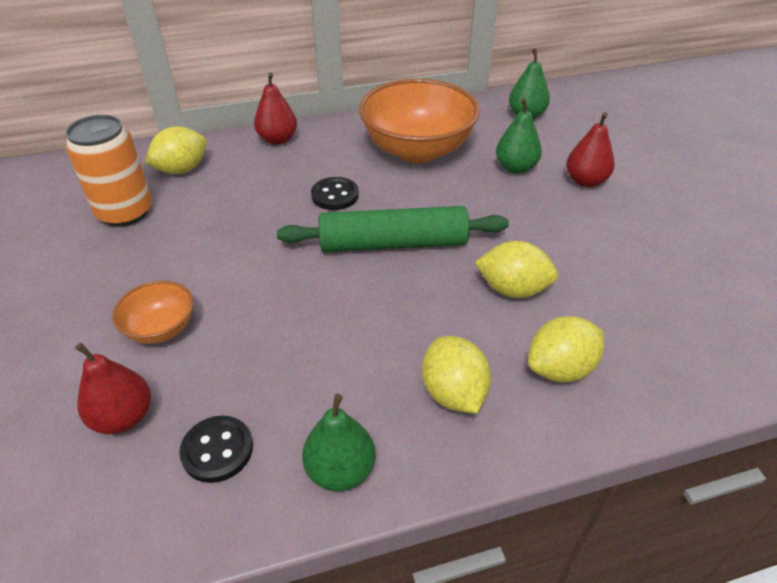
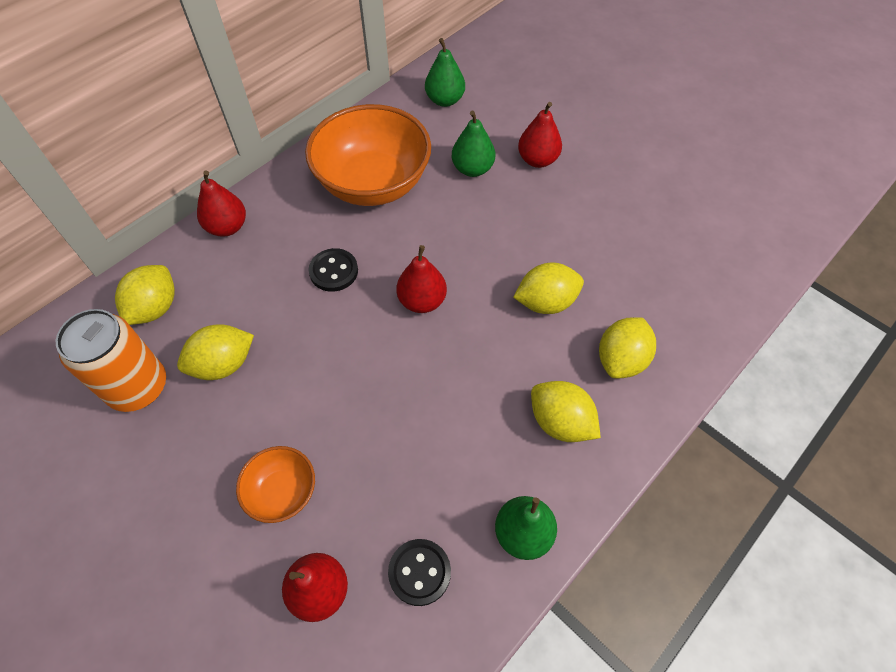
camera: 30 degrees left, 15 degrees up
(196, 223) = (223, 364): none -> yellow lemon
(393, 243) = (422, 301): green rolling pin -> red pear

